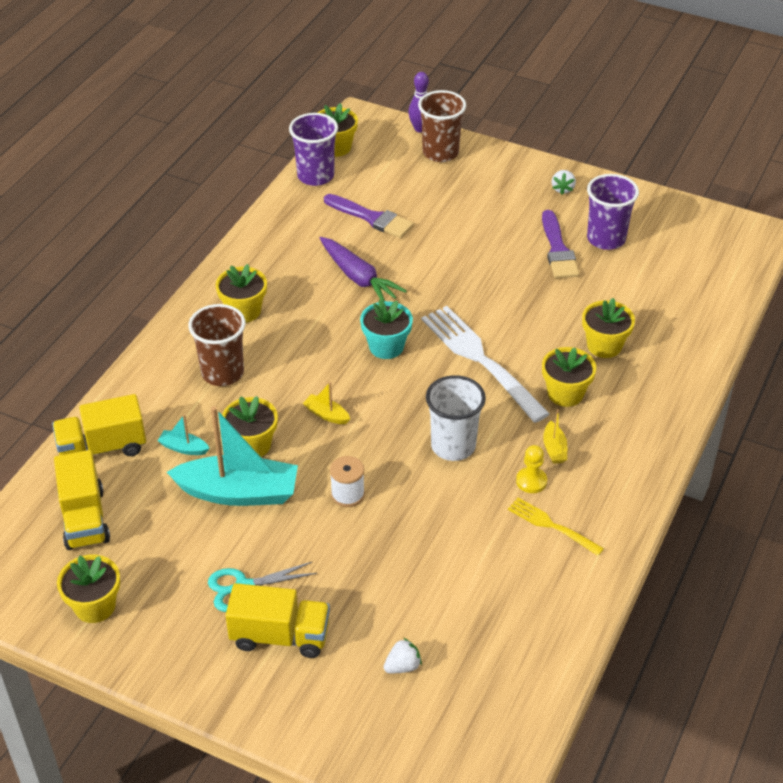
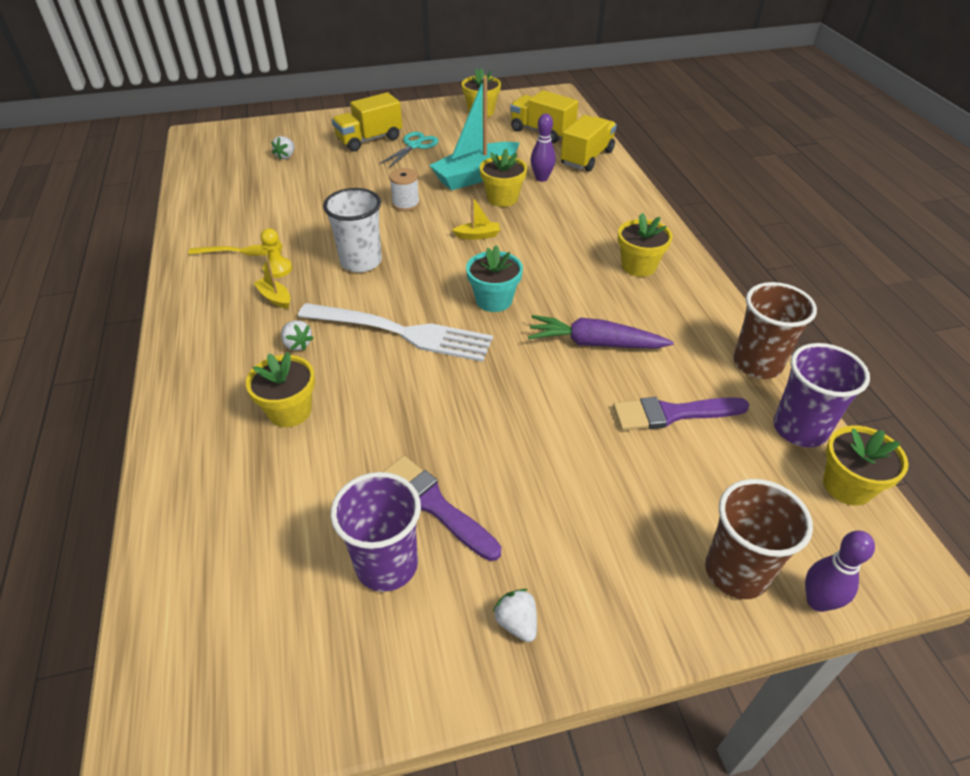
camera: 140 degrees right, 0 degrees up
(183, 448) = (541, 178): turquoise boat -> purple bowling pin
(222, 373) = (585, 223): brown cup -> brown cup (757, 364)
(565, 393) = (297, 344): yellow flower pot -> white strawberry

